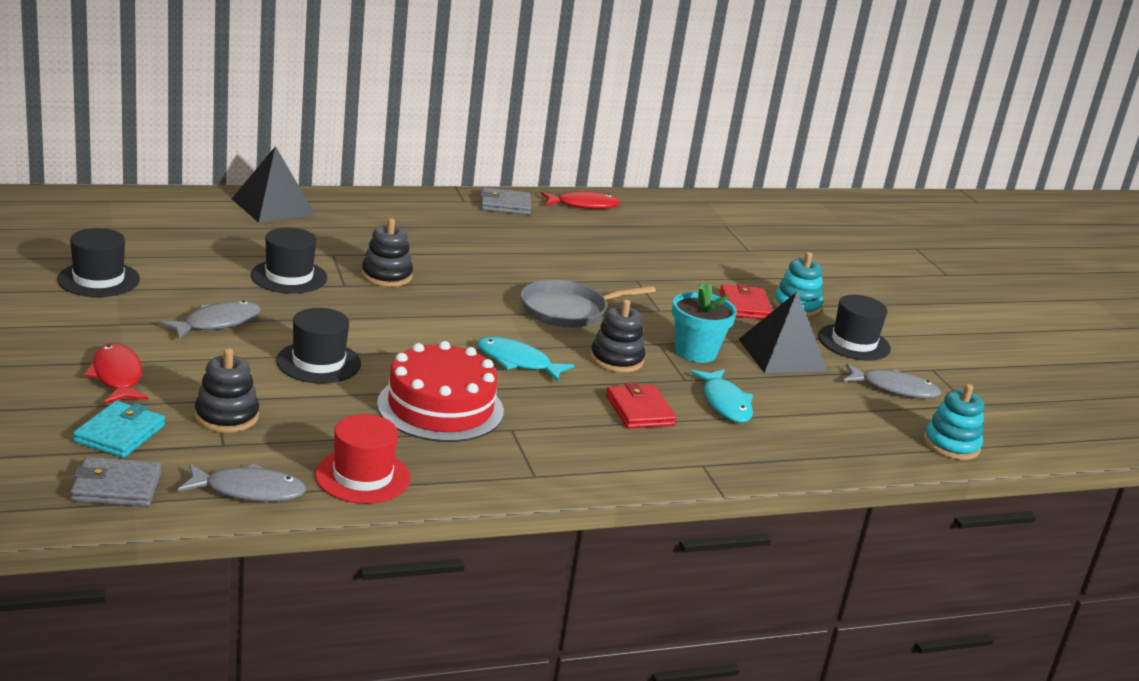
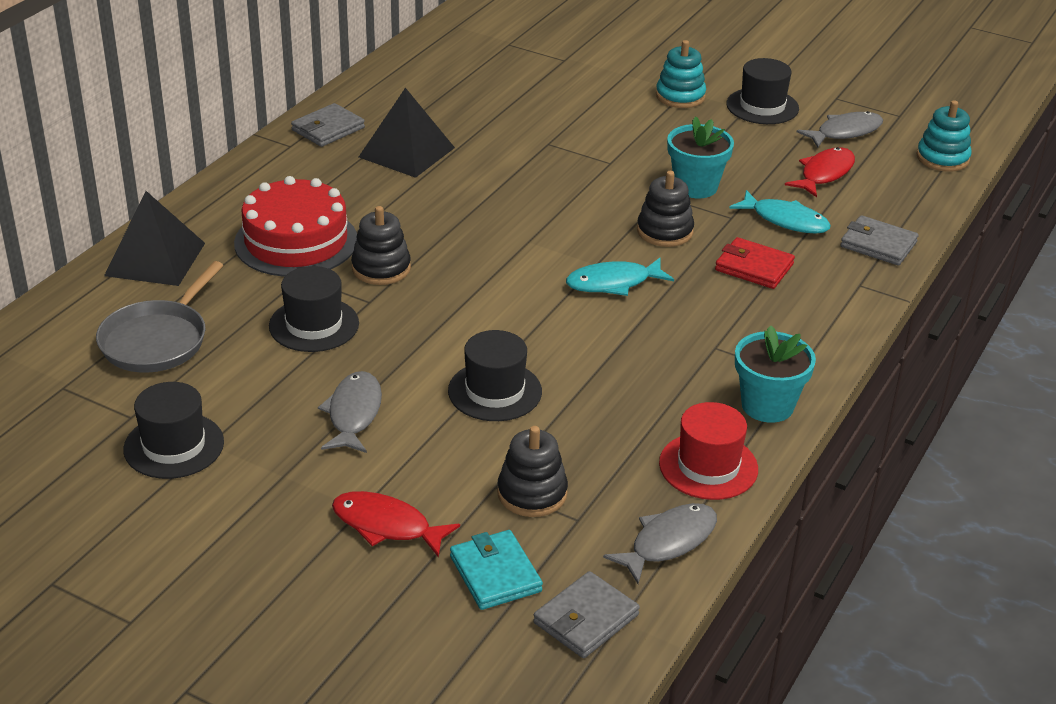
camera: 40 degrees left, 10 degrees up
(440, 407) = (643, 365): red cake -> red cake (296, 241)
(476, 476) = (767, 405): none -> turquoise flower pot
(568, 310) = (558, 208): grey pan -> grey pan (157, 340)
(583, 205) = (382, 89): red fish -> red fish (824, 174)
(744, 306) = (651, 119): red wallet -> none
(772, 455) = (878, 244): none -> grey wallet
(782, 355) = (744, 149): black pyramid -> black pyramid (406, 152)

